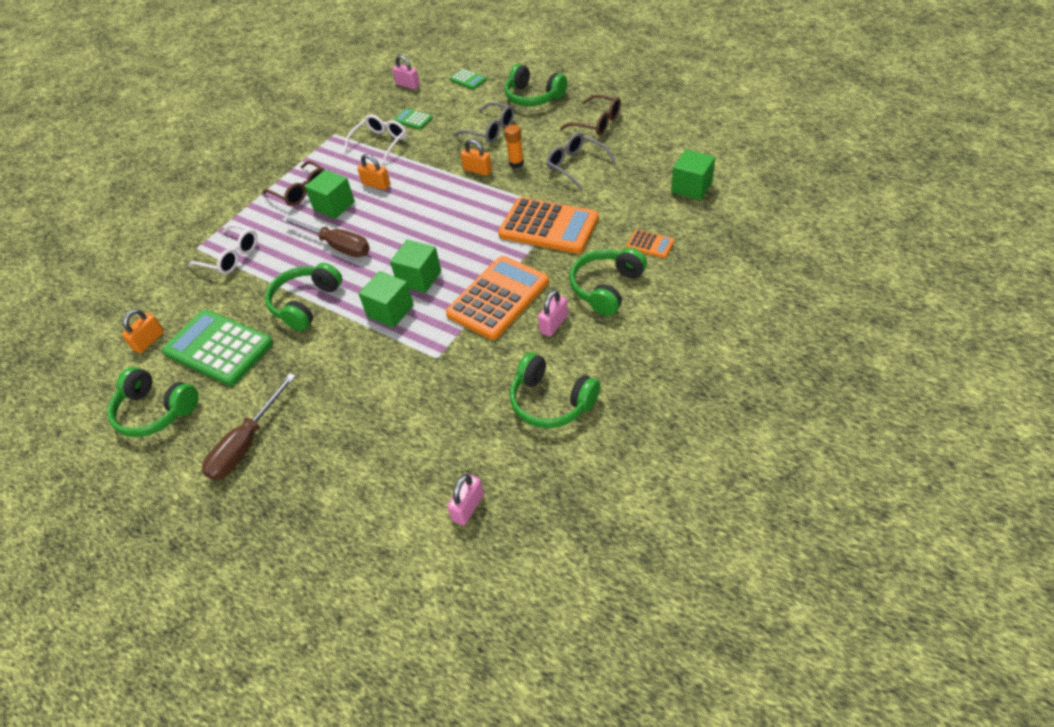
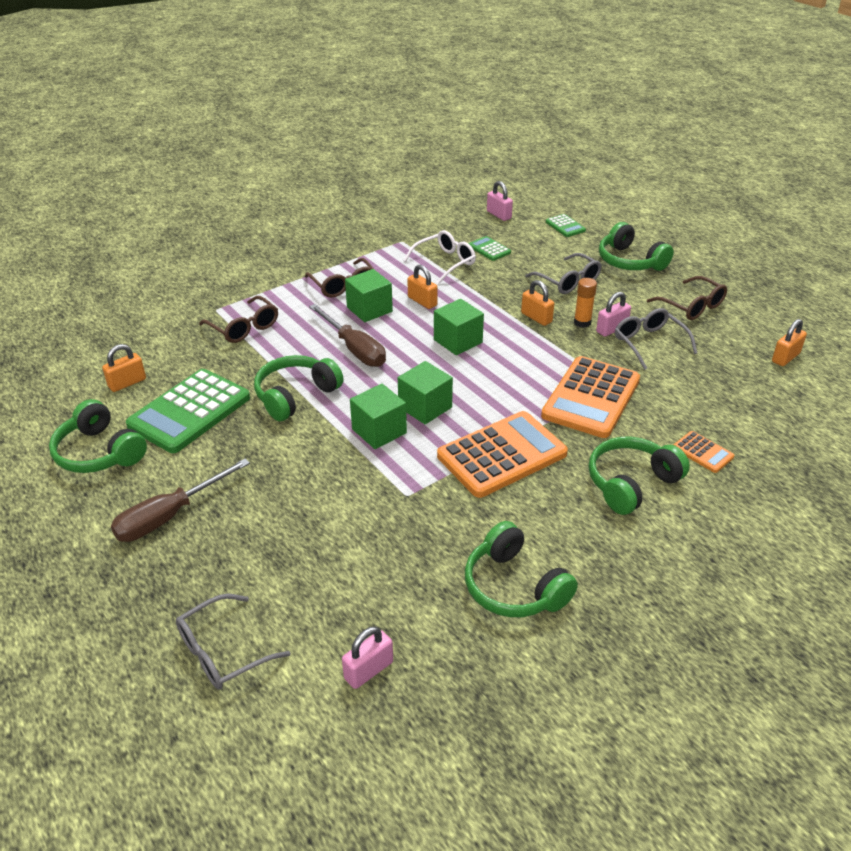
camera: 15 degrees right, 10 degrees down
(219, 348) = (189, 411): green calculator -> green calculator turned 105 degrees counterclockwise
(231, 257) = (244, 328): white glasses -> brown glasses
(346, 537) = (222, 652): none -> grey glasses
(548, 227) = (591, 398): orange calculator -> orange calculator turned 75 degrees clockwise
(554, 324) = (553, 503): pink padlock -> pink padlock (612, 329)
(683, 145) = (785, 357): none -> orange padlock
(691, 187) = (778, 405): green cube -> green cube (458, 341)

